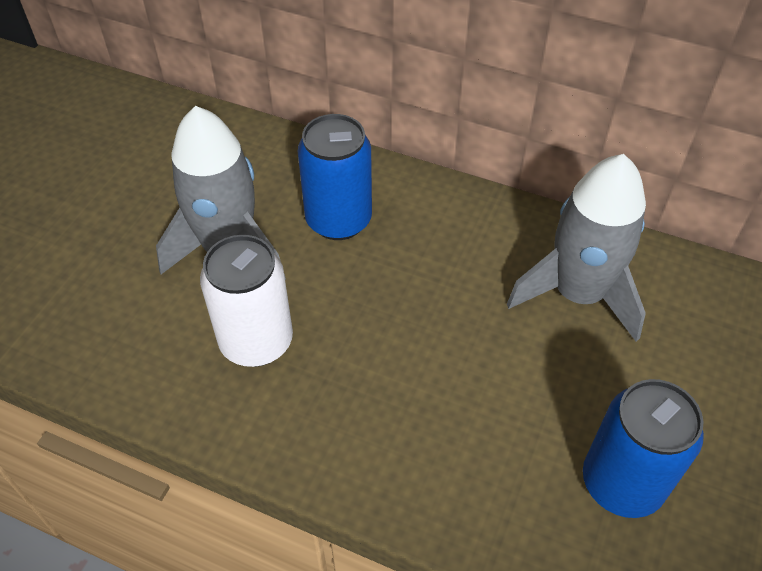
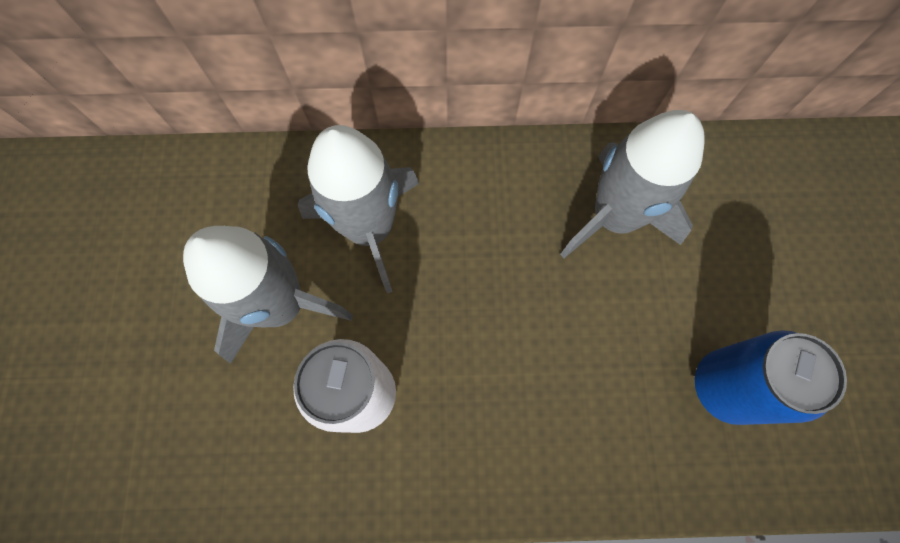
camera: 25 degrees left, 20 degrees up
(338, 220) = (369, 228): blue can -> grey rocket

